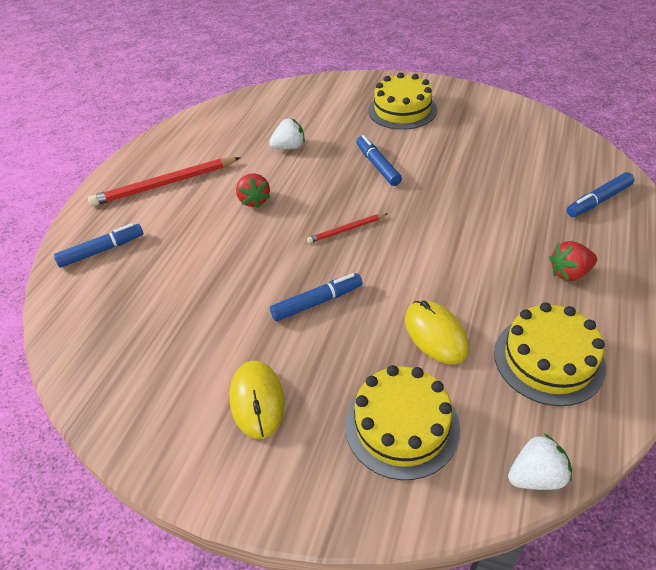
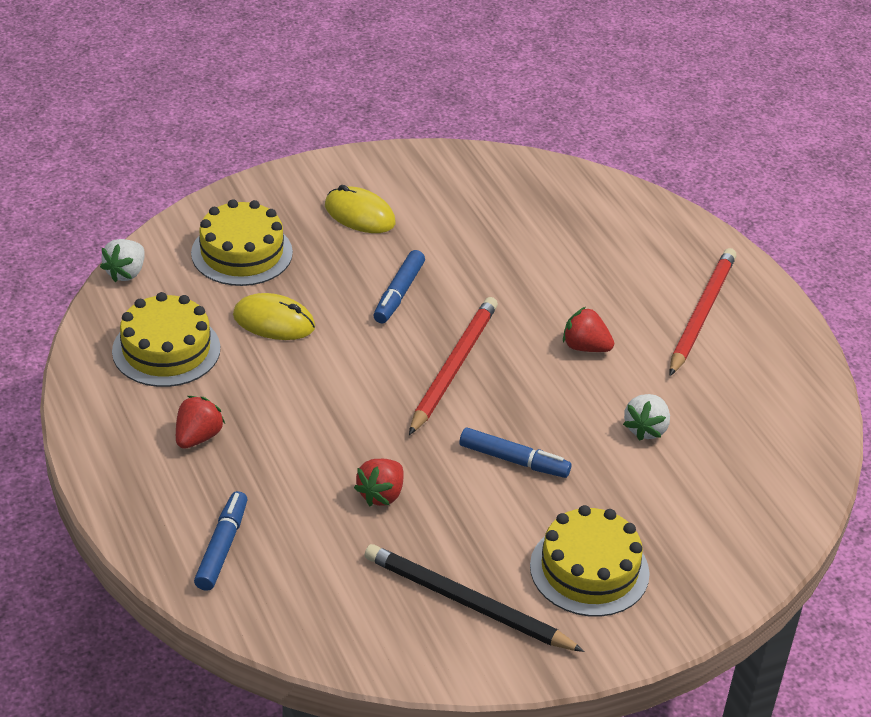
camera: 130 degrees right, 5 degrees down
(102, 250) = (643, 233): blue marker -> none
(346, 230) = (453, 367): red pencil -> red pencil, size x1.95
(473, 183) = (381, 494): none -> red strawberry
(478, 122) = (467, 603): none -> black pencil

